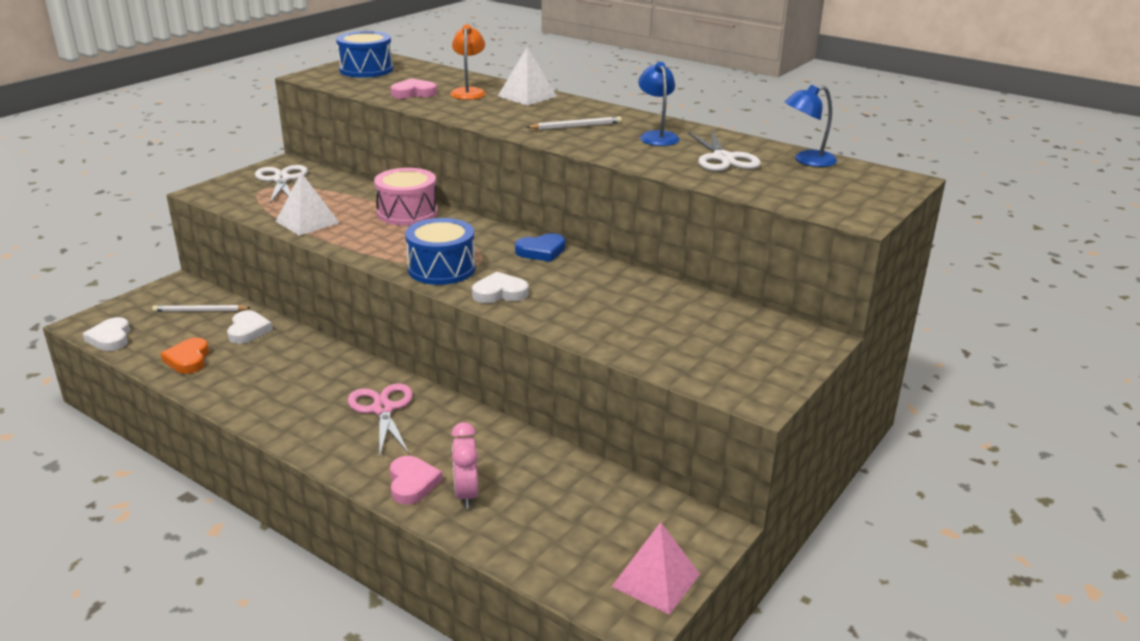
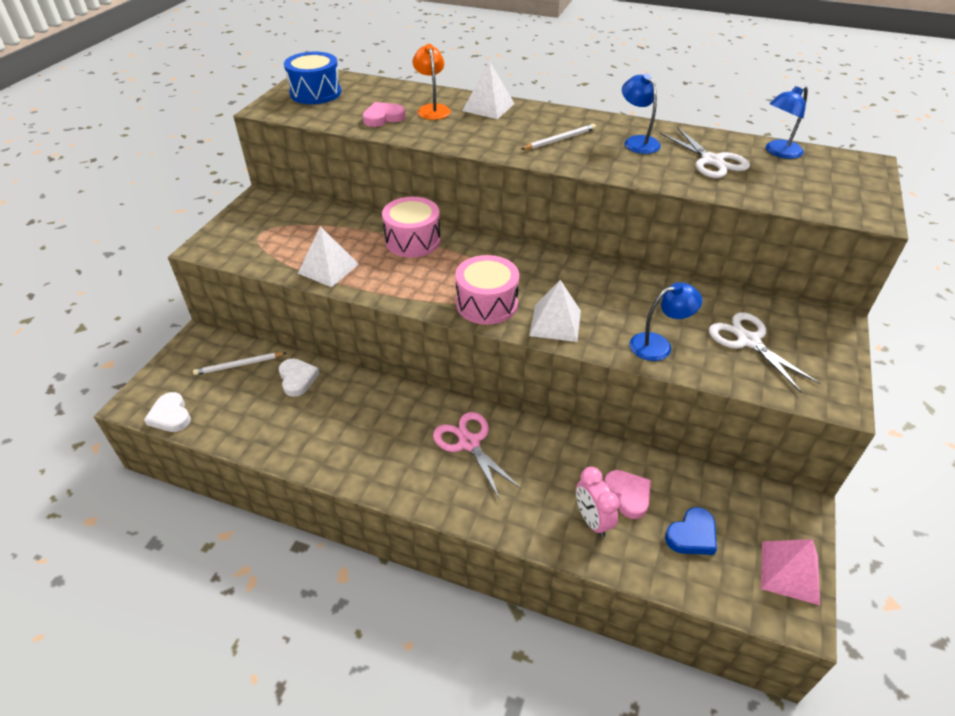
camera: 15 degrees left, 15 degrees up
(188, 359) = (261, 425): orange heart -> none
(281, 180) = (270, 219): white scissors -> white scissors (748, 341)
(412, 483) = (541, 520): pink heart -> pink heart (628, 495)
(441, 269) = (486, 304): blue drum -> pink drum
(500, 293) = (555, 323): white heart -> white pyramid
(541, 251) = (558, 266): blue heart -> blue heart (692, 535)
(595, 325) = (658, 345): none -> blue lamp

